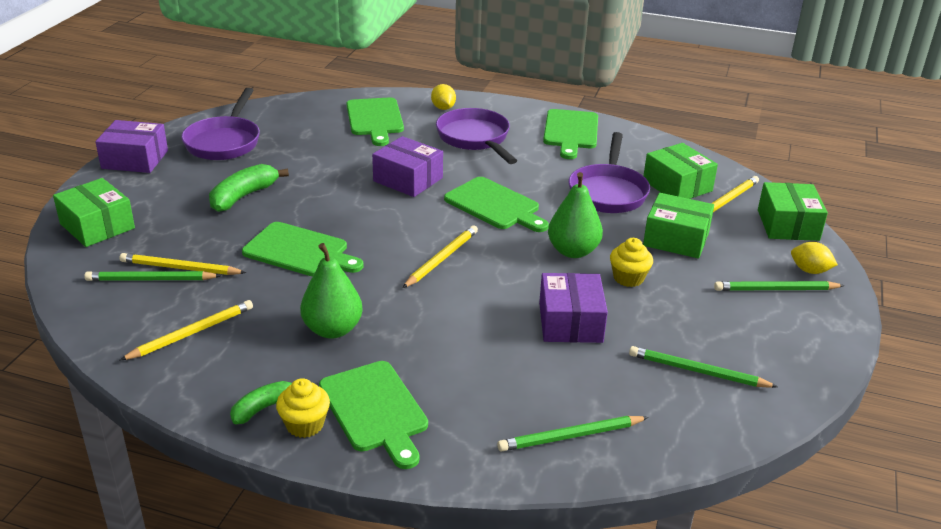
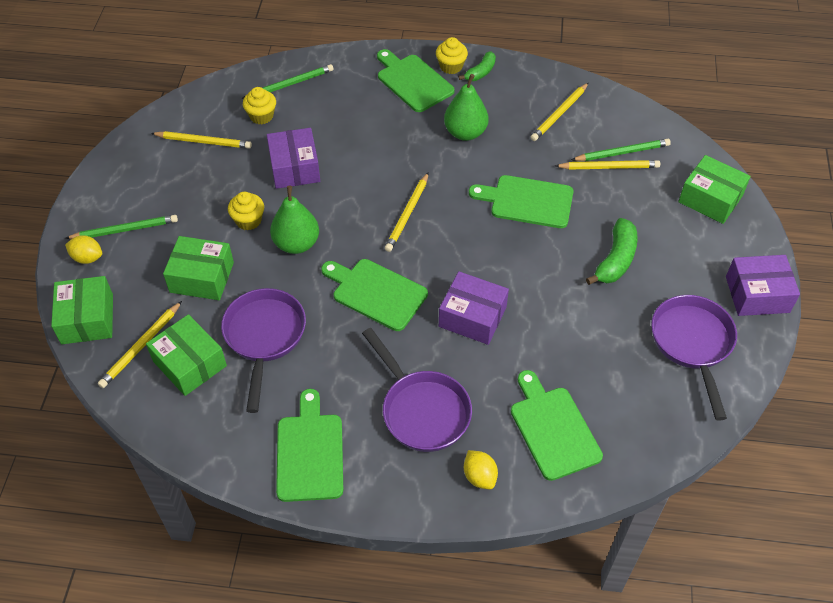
camera: 170 degrees right, 20 degrees up
(616, 394) = (261, 116): none -> yellow cupcake
(698, 371) = (203, 141): green pencil -> yellow pencil

